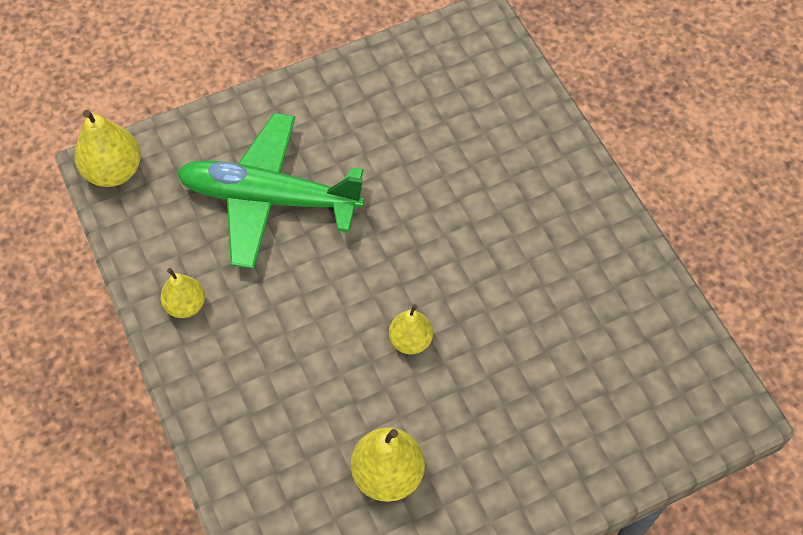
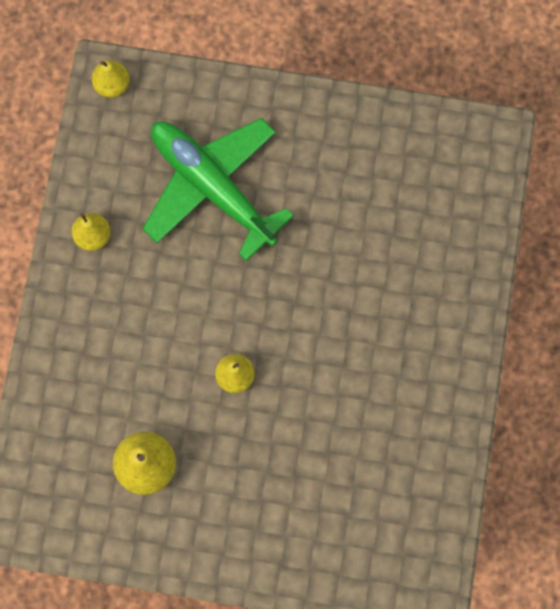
camera: 35 degrees right, 15 degrees up
(113, 171) = (112, 85): yellow pear -> yellow pear, size x0.64

